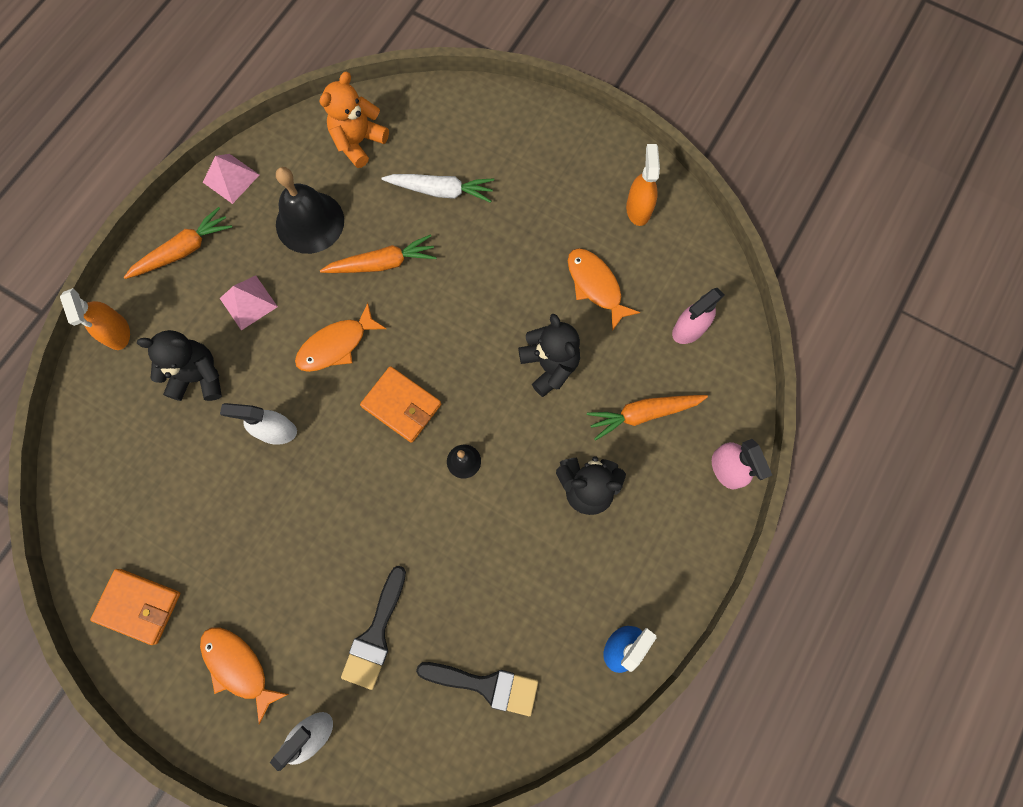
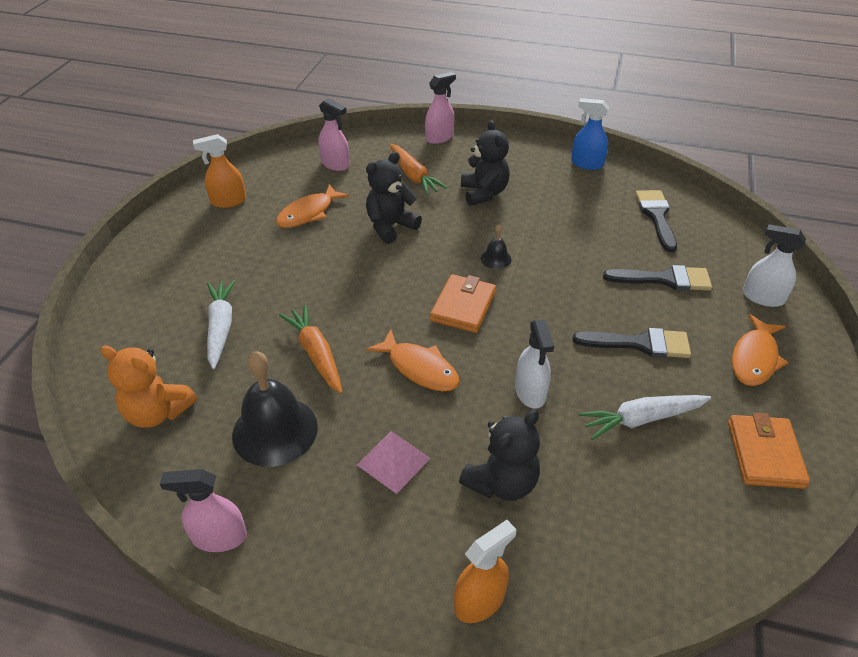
camera: 105 degrees left, 30 degrees down
(183, 250) = (339, 559): orange carrot -> none
(199, 376) = (501, 482): black teddy bear -> black teddy bear turned 120 degrees counterclockwise
(213, 516) = (642, 419): none -> white carrot
(231, 178) = (219, 537): pink pyramid -> pink spray bottle
(296, 559) = (640, 344): none -> black brush

